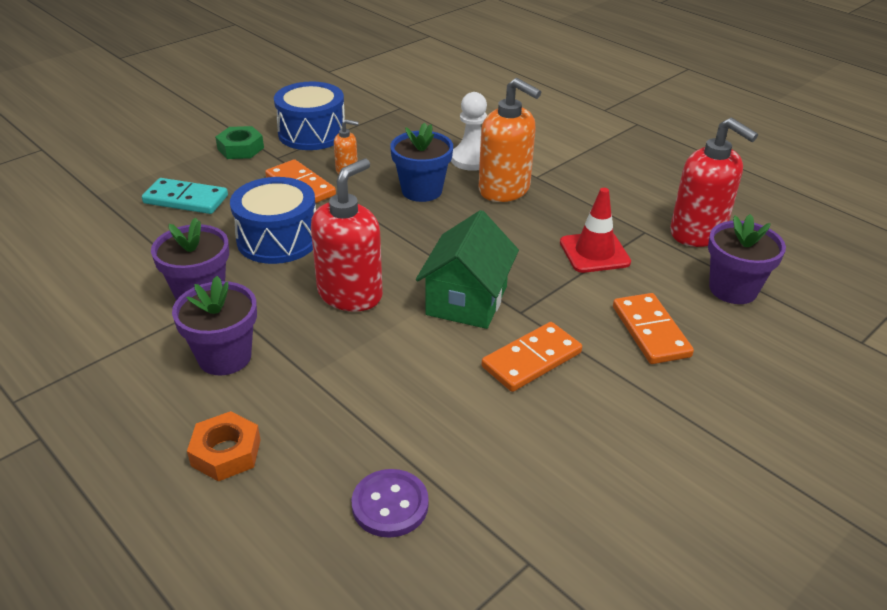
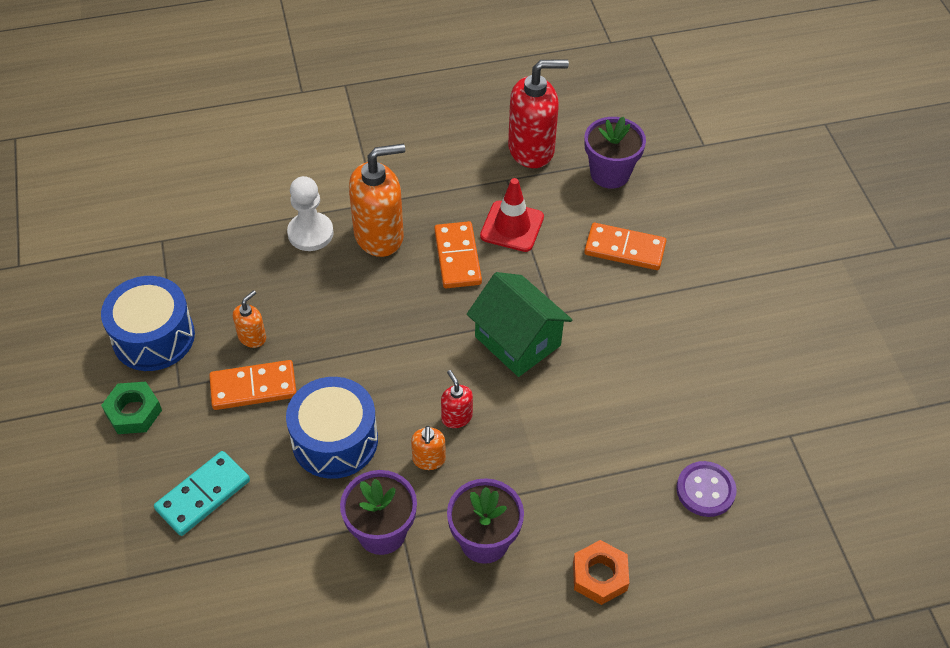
camera: 60 degrees left, 15 degrees up
(293, 294) = (429, 460): none -> orange soap dispenser
(350, 294) = (456, 417): red soap dispenser -> red soap dispenser, size x0.48
(421, 191) = (335, 296): blue flower pot -> none
(531, 360) = (611, 336): orange domino -> orange domino (457, 257)

